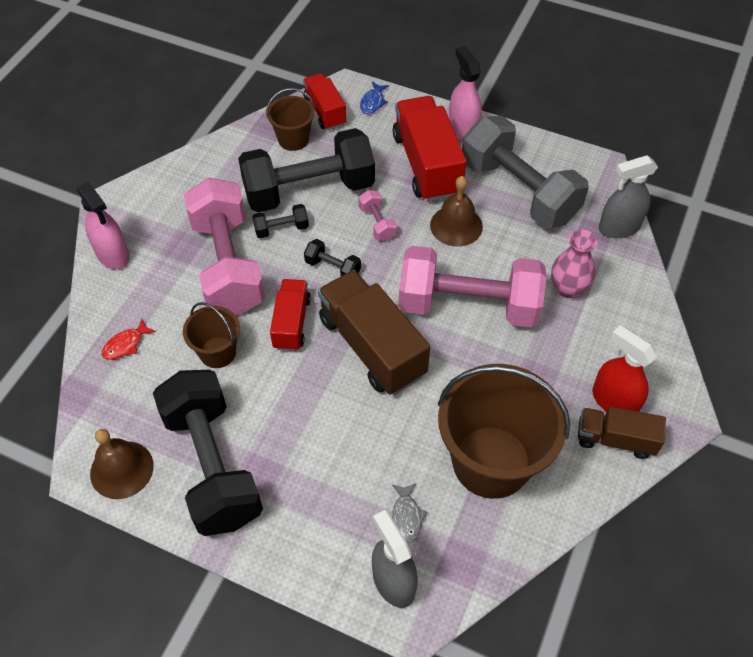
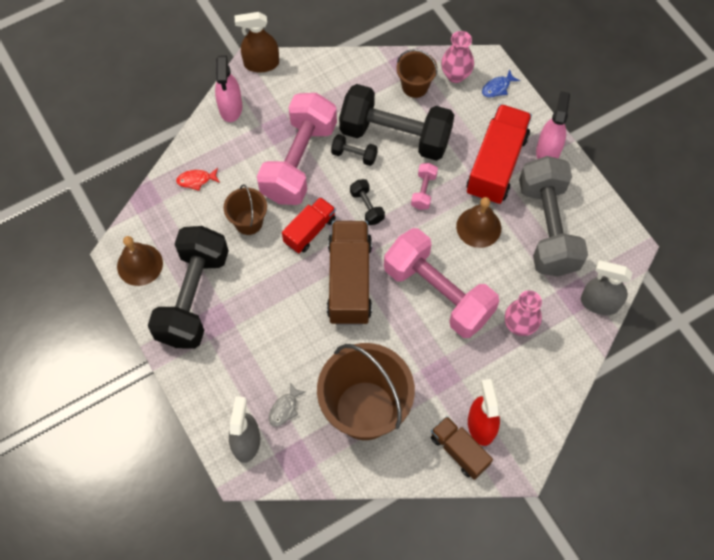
camera: 35 degrees right, 10 degrees up
(116, 198) = (261, 64): none -> brown spray bottle
(325, 111) = (455, 75): red truck -> pink vase

